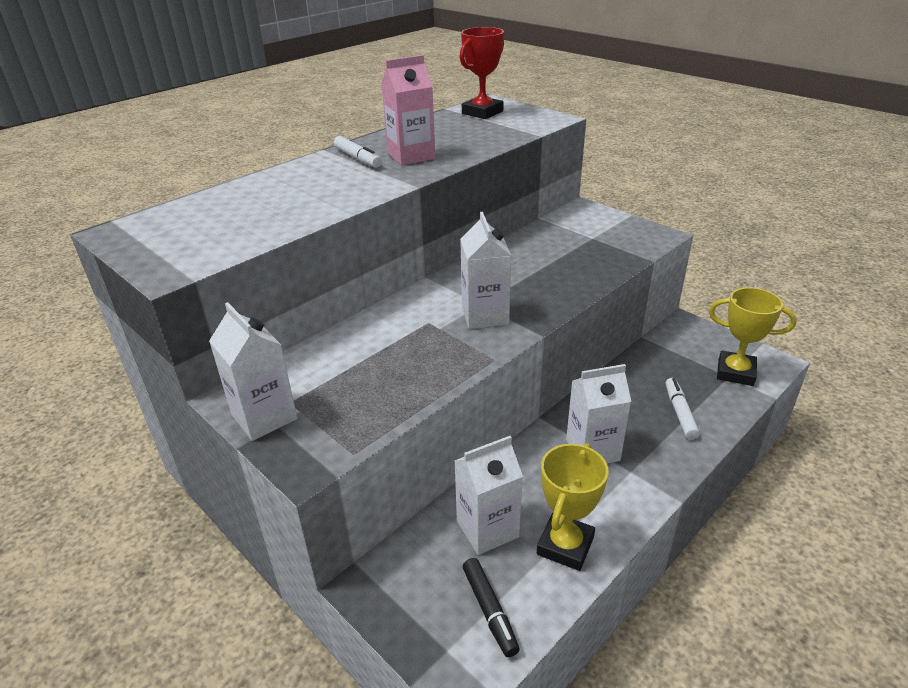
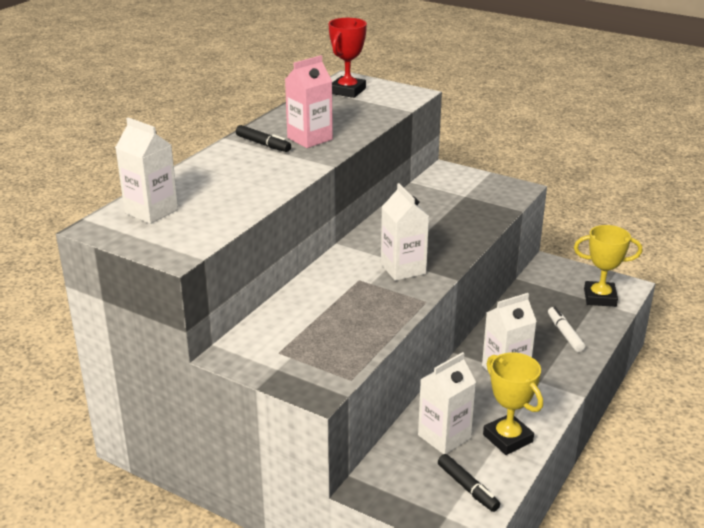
camera: 15 degrees left, 5 degrees down
(264, 417) = (264, 365): white carton -> white carton (151, 211)
(357, 158) = (263, 144): white marker -> black marker
(565, 545) = (507, 438): yellow trophy -> yellow trophy turned 45 degrees counterclockwise

